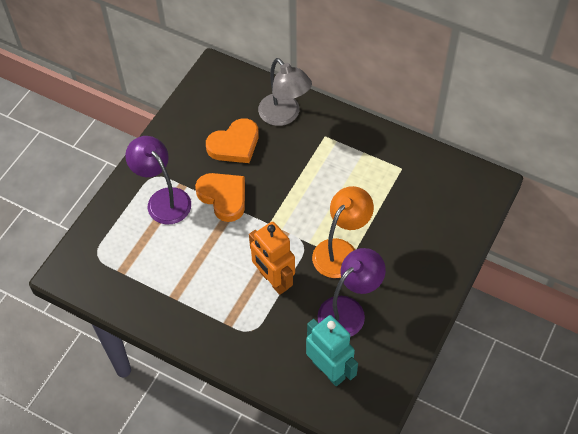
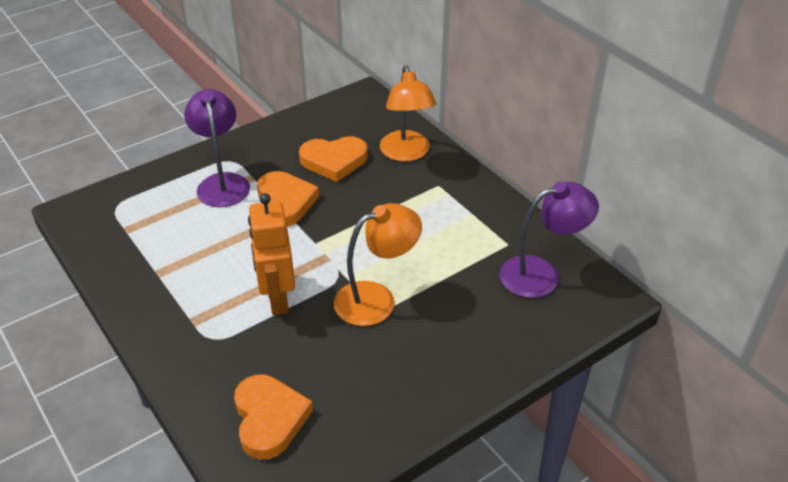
camera: 25 degrees right, 15 degrees down
(284, 116) = (406, 153): grey lamp -> orange lamp
(329, 370) = (269, 419): turquoise robot -> orange heart
(348, 310) = (341, 364): purple lamp -> purple lamp (541, 274)

